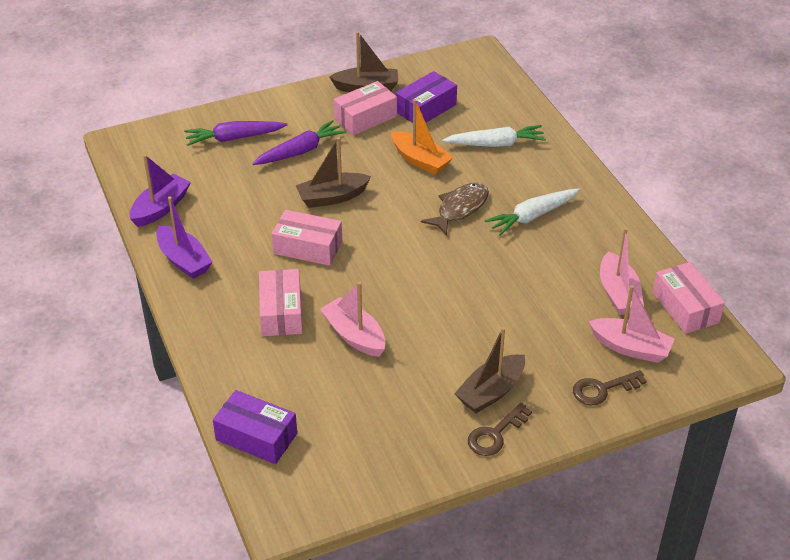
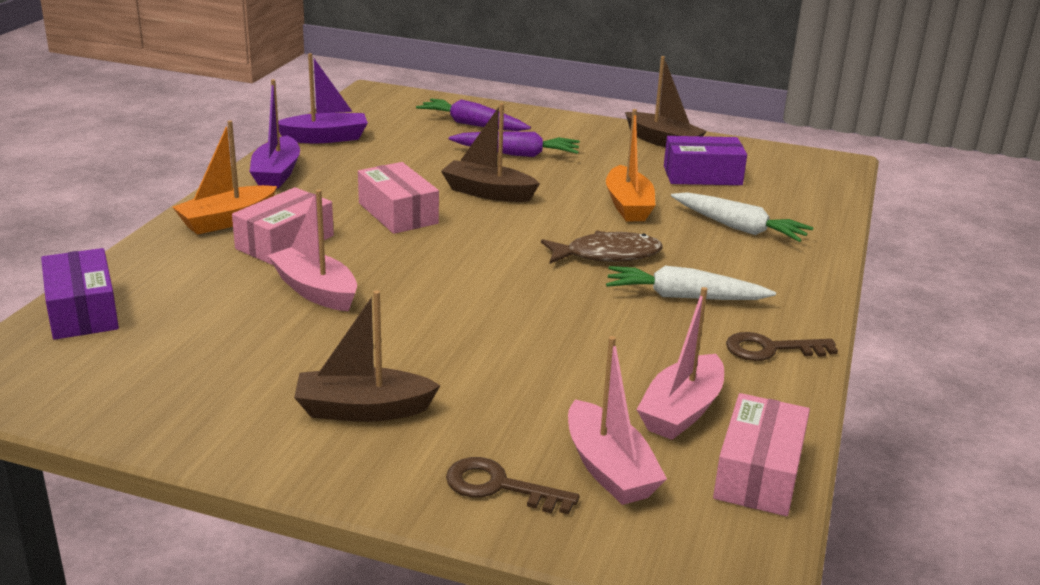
camera: 40 degrees right, 15 degrees down
(220, 318) = (227, 221): none -> orange boat
(354, 335) = (315, 291): pink boat -> pink boat turned 45 degrees counterclockwise
(365, 117) = (624, 158): pink box -> none
(495, 434) = (295, 448): brown key -> brown key (770, 349)

